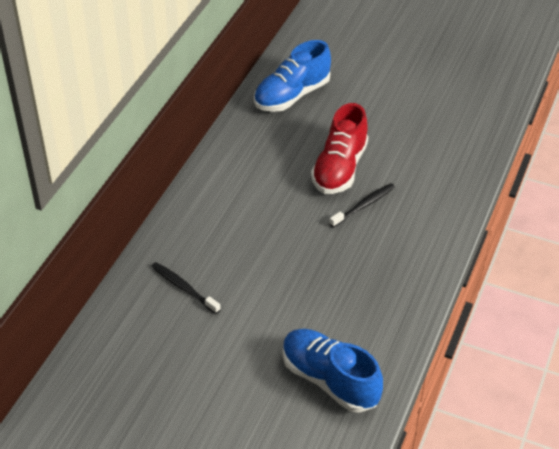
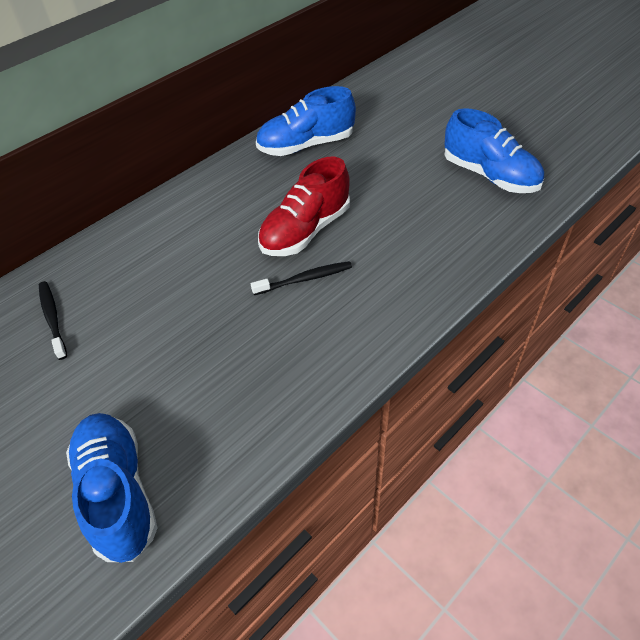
camera: 25 degrees right, 5 degrees up
(457, 89) = (490, 175): none -> blue shoe

